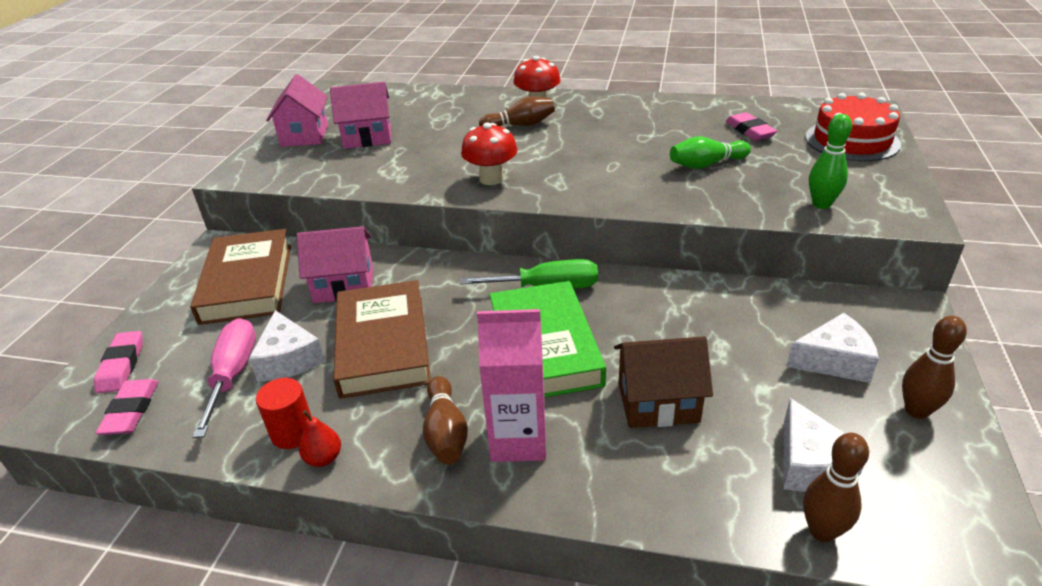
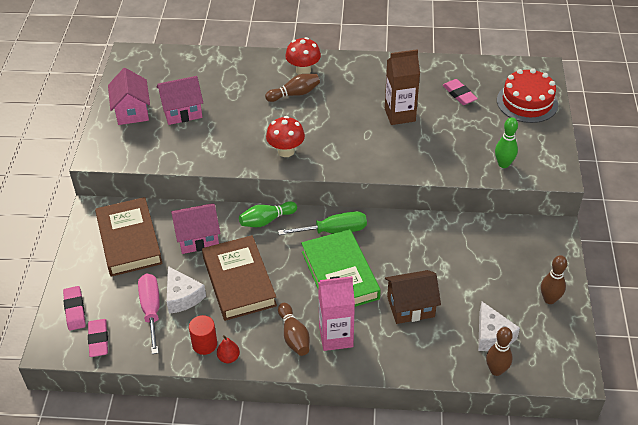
camera: 10 degrees left, 10 degrees up
(662, 148) = (400, 115): none -> brown carton
(706, 164) = (430, 130): green bowling pin -> green bowling pin (266, 220)
(834, 360) = (508, 271): white cheese -> none

